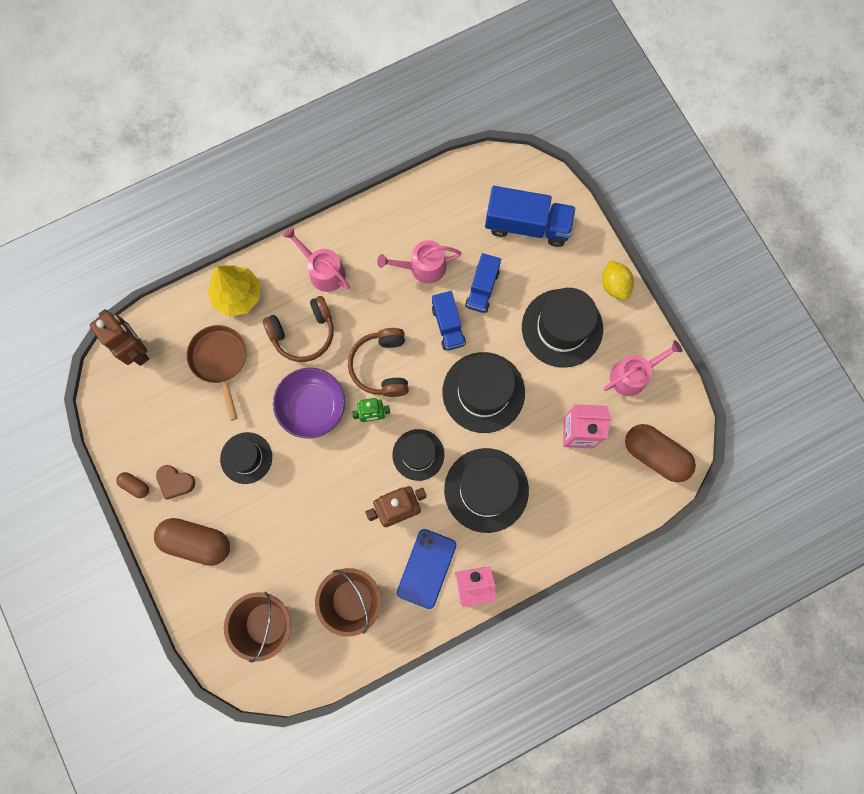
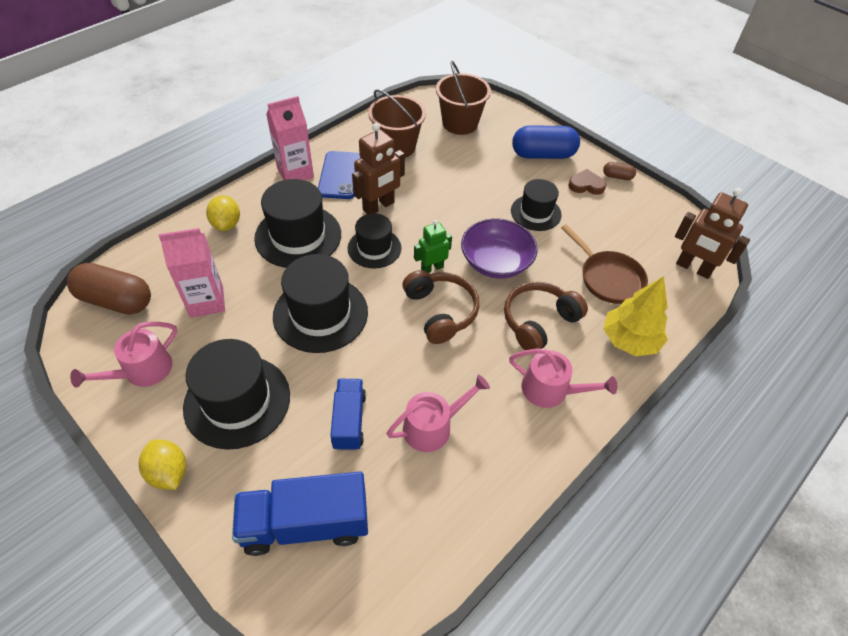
camera: 160 degrees right, 25 degrees down
(197, 542) = (543, 155): brown capsule -> blue capsule
(448, 326) = (379, 369): blue truck -> none
(552, 525) = (226, 224): none -> yellow lemon

